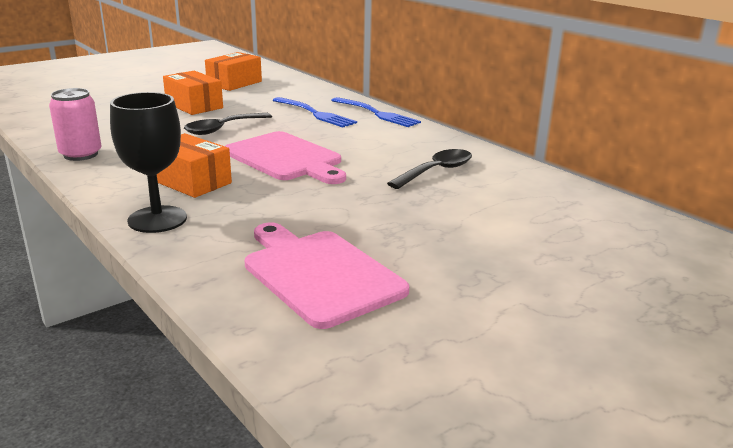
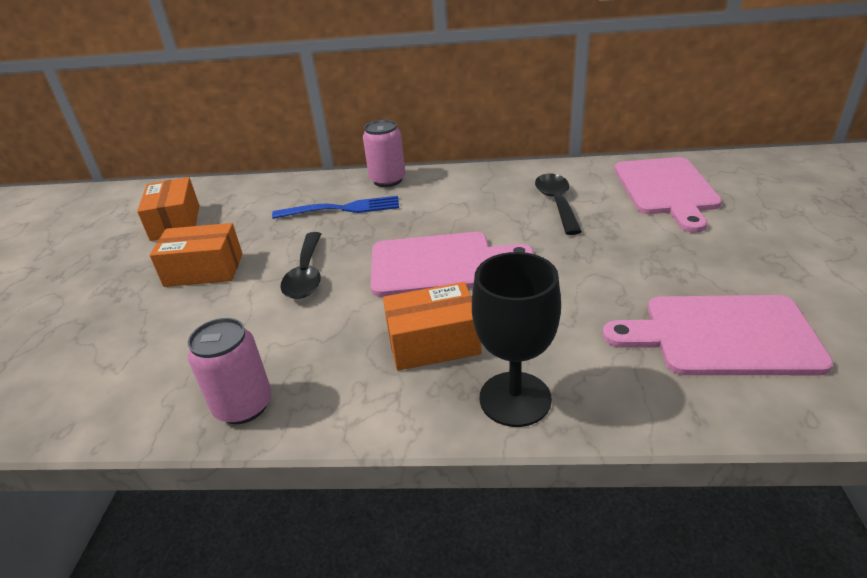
camera: 45 degrees left, 10 degrees up
(376, 113) = (387, 180): blue fork -> pink can
(539, 206) = (666, 189): none -> pink cutting board

